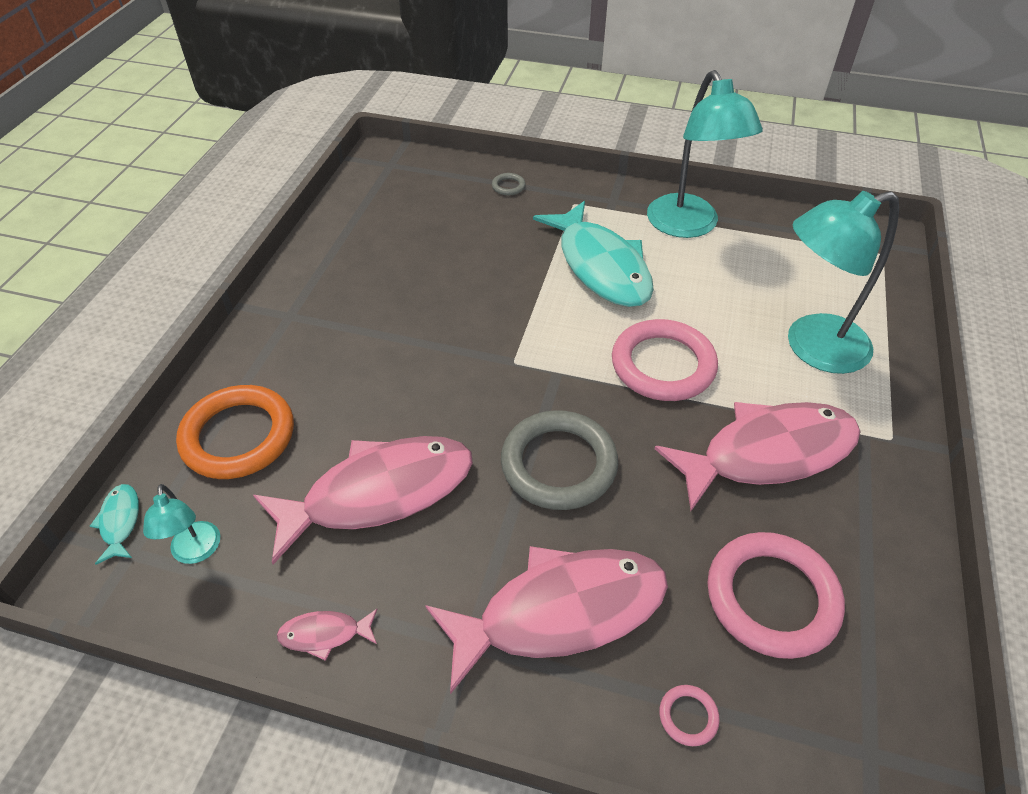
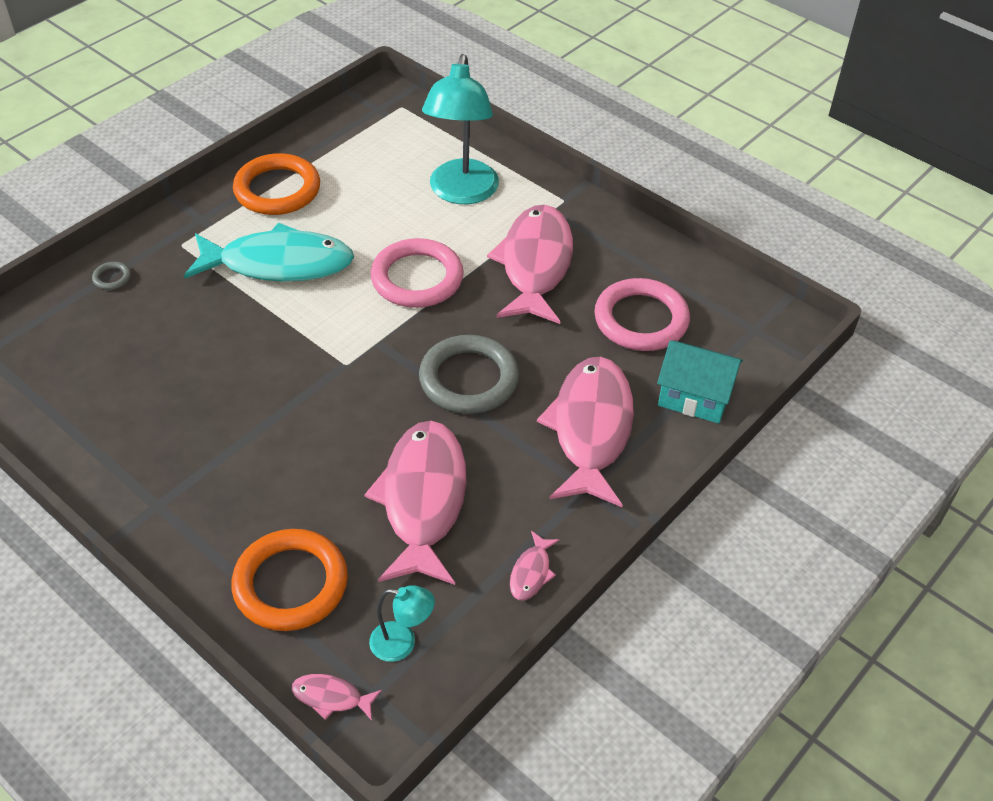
camera: 65 degrees left, 0 degrees up
(120, 522) = (331, 697): turquoise fish -> pink fish
(688, 226) = (277, 189): turquoise lamp -> orange ring
(688, 716) = (694, 397): pink ring -> turquoise house

